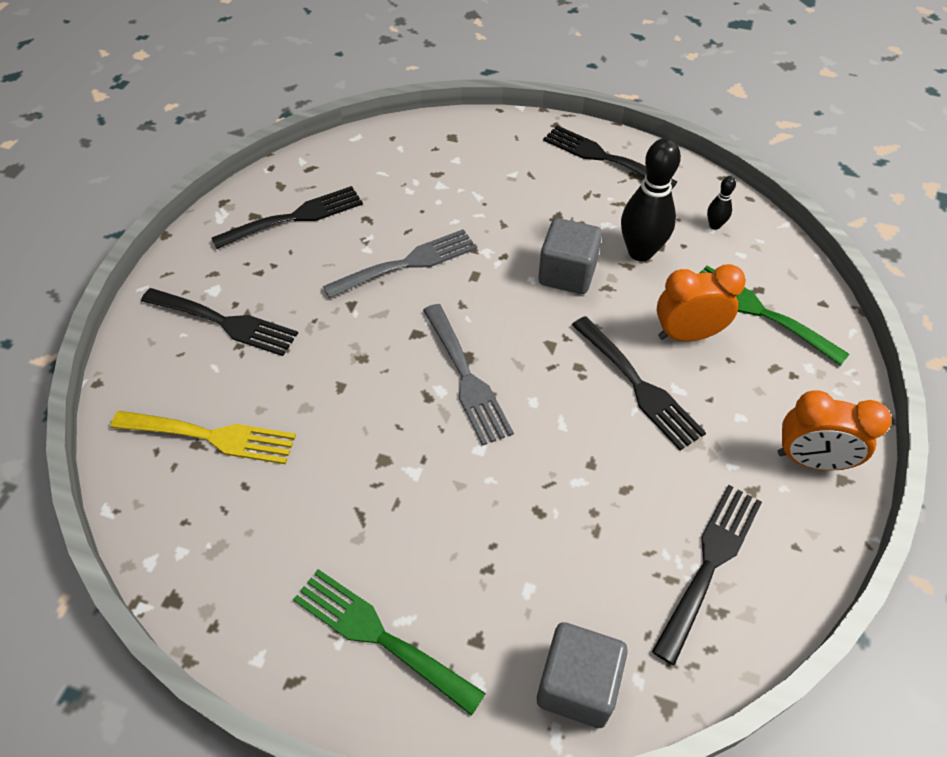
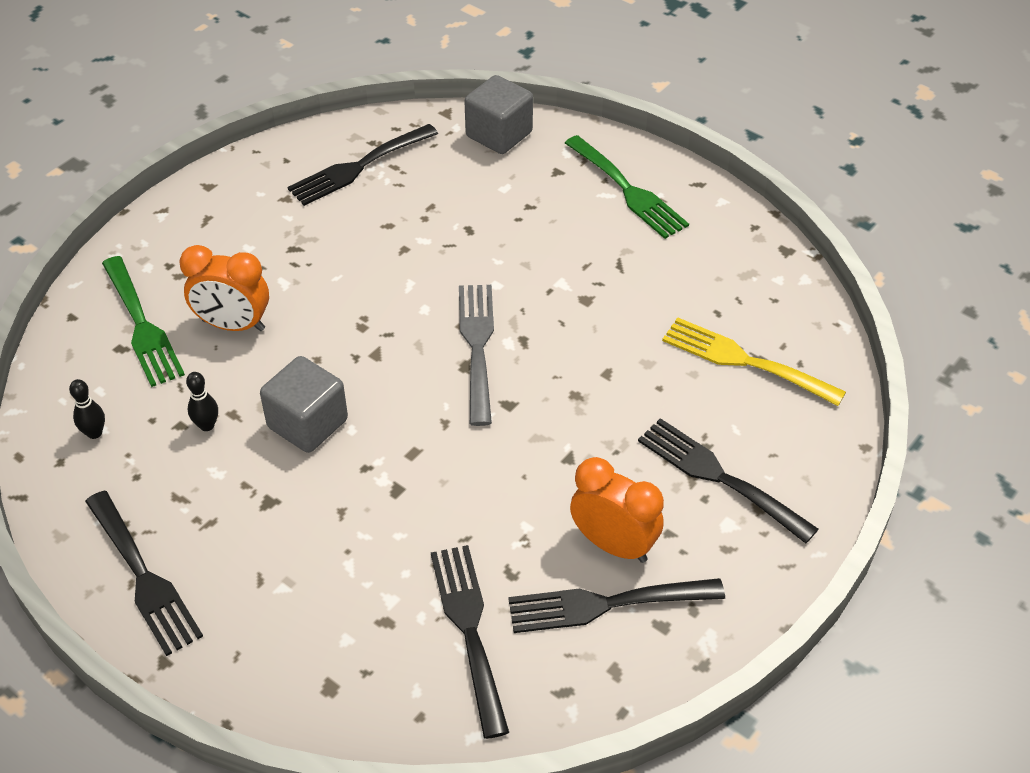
camera: 160 degrees left, 5 degrees down
(407, 263) = (484, 491): grey fork -> none
(639, 386) = (317, 294): black fork -> black fork (469, 629)
(640, 252) = (207, 425): black bowling pin -> black bowling pin, size x0.46
(811, 460) = (220, 203): orange clock -> orange clock (613, 545)

